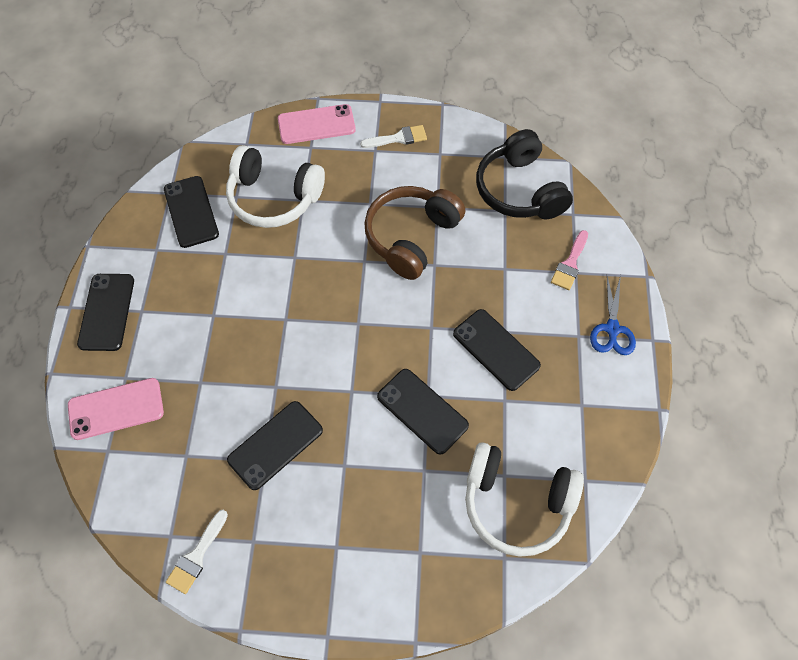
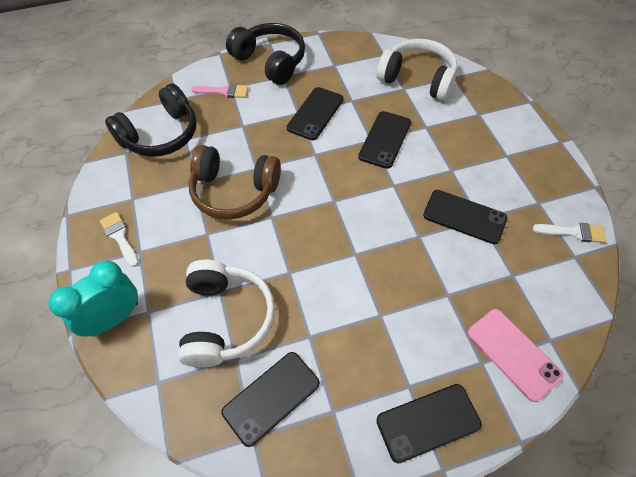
camera: 110 degrees left, 5 degrees down
(316, 124) = (114, 318): pink phone -> turquoise clock
(516, 503) = (417, 79): white headphones -> white headphones turned 60 degrees counterclockwise
(612, 329) = (270, 62): blue scissors -> black headphones

